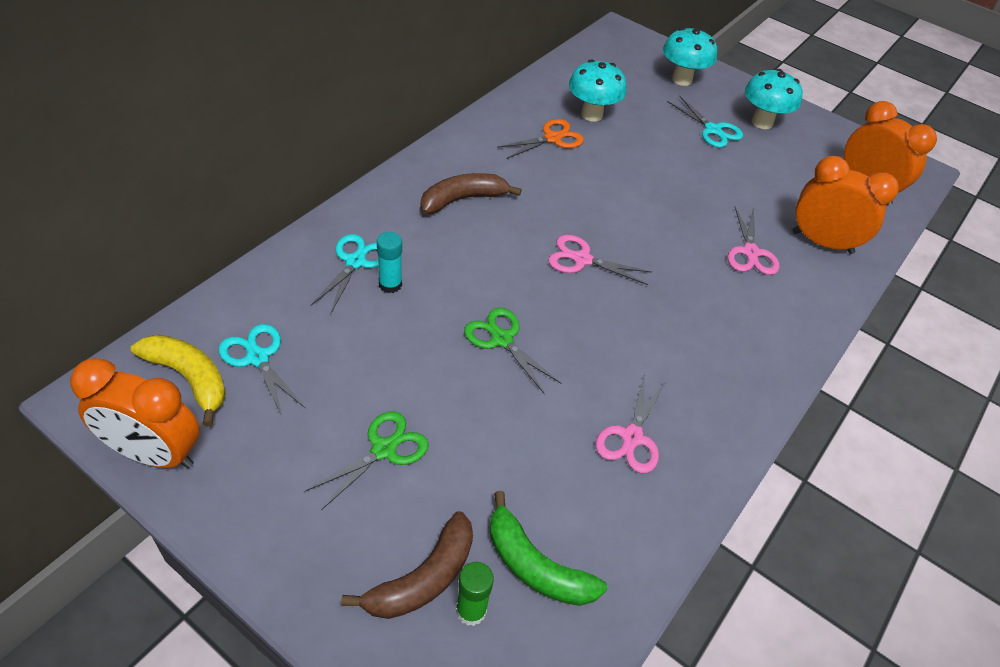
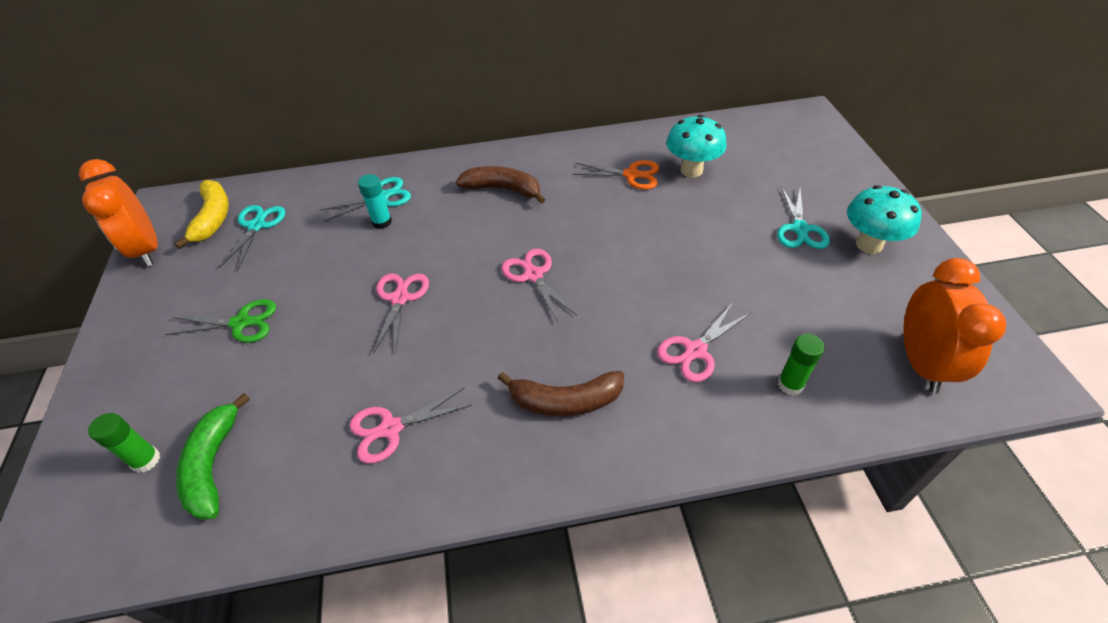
camera: 50 degrees right, 0 degrees up
(423, 578) = (153, 418): brown banana -> brown banana (565, 401)
(502, 339) = (400, 298): green scissors -> pink scissors
(682, 79) = (824, 174): turquoise mushroom -> none
(822, 242) = (790, 384): orange clock -> green glue stick

